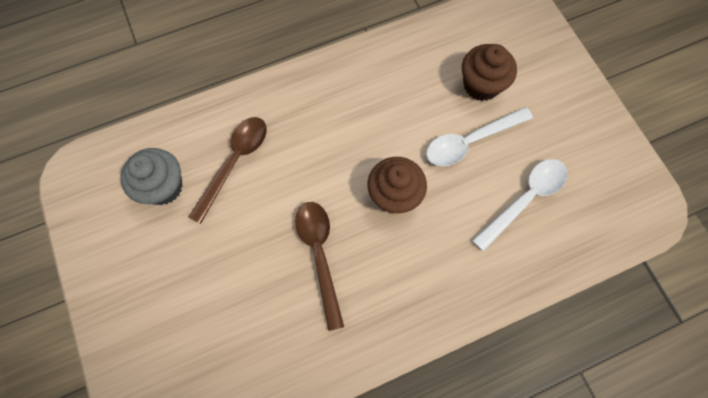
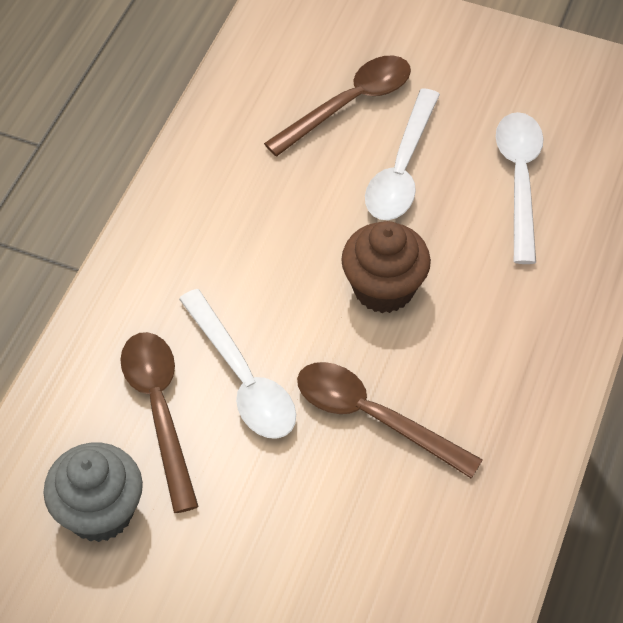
camera: 45 degrees left, 15 degrees down
(284, 180) = (242, 378): none -> white spoon
(481, 85) = (349, 104): brown cupcake -> brown spoon

